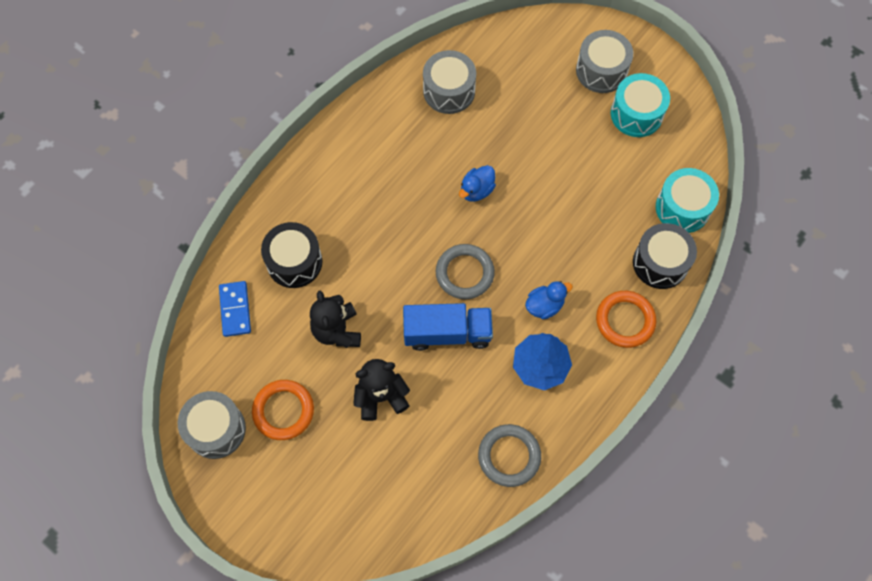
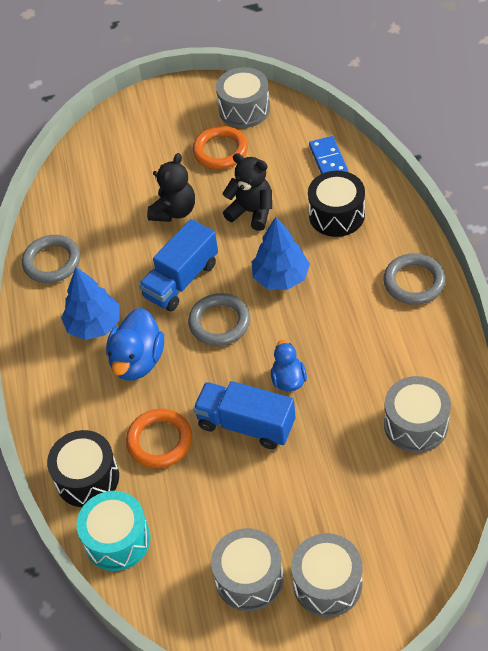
camera: 135 degrees right, 15 degrees down
(235, 309) = (328, 160): blue domino -> blue domino turned 45 degrees clockwise
(325, 164) = (414, 282): none -> grey ring
(389, 260) = (280, 277): none -> blue tree
(534, 192) = (246, 424): none -> blue truck
(544, 306) = (137, 361): blue duck -> blue duck, size x1.63
(625, 320) = (68, 411): orange ring -> orange ring (159, 441)
(636, 114) = (249, 578): turquoise drum -> grey drum

